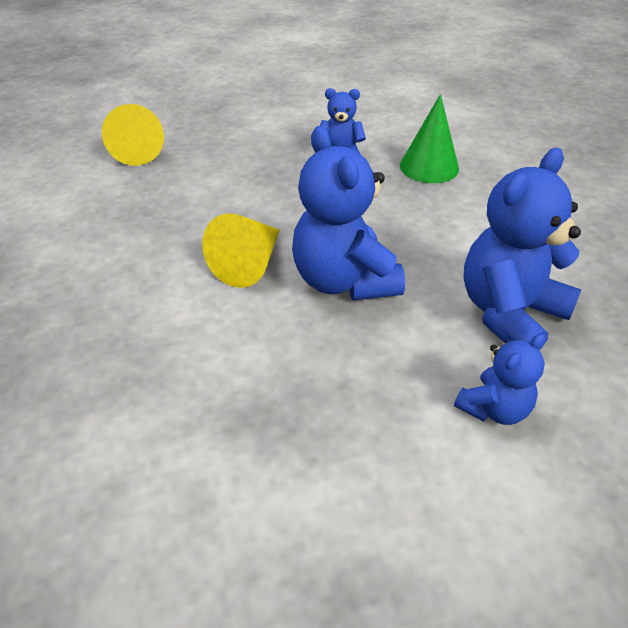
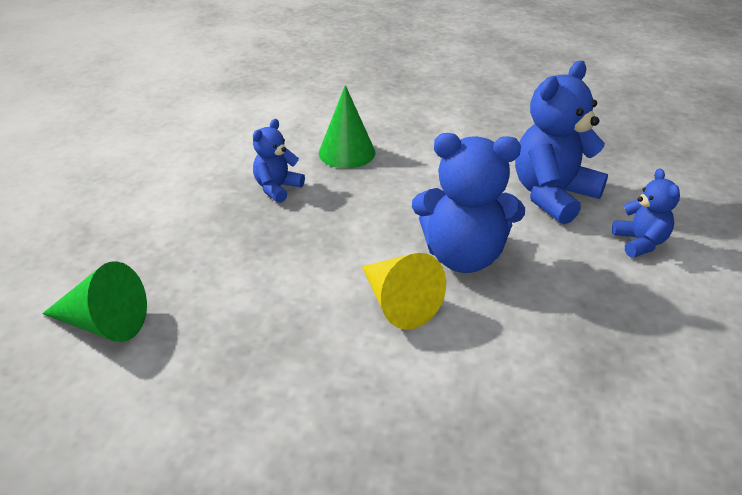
camera: 60 degrees left, 5 degrees down
(137, 151) = (104, 323): yellow cone -> green cone
(509, 313) = (552, 195): blue teddy bear -> blue teddy bear turned 60 degrees clockwise

